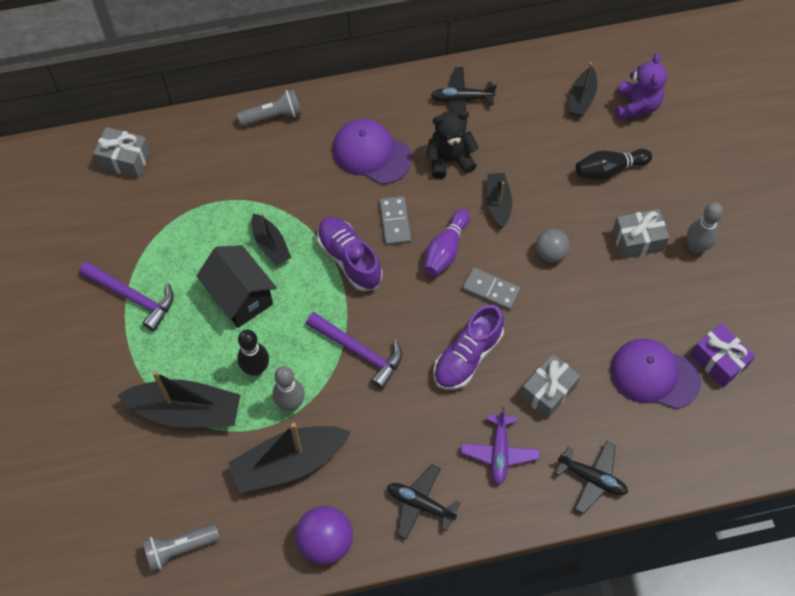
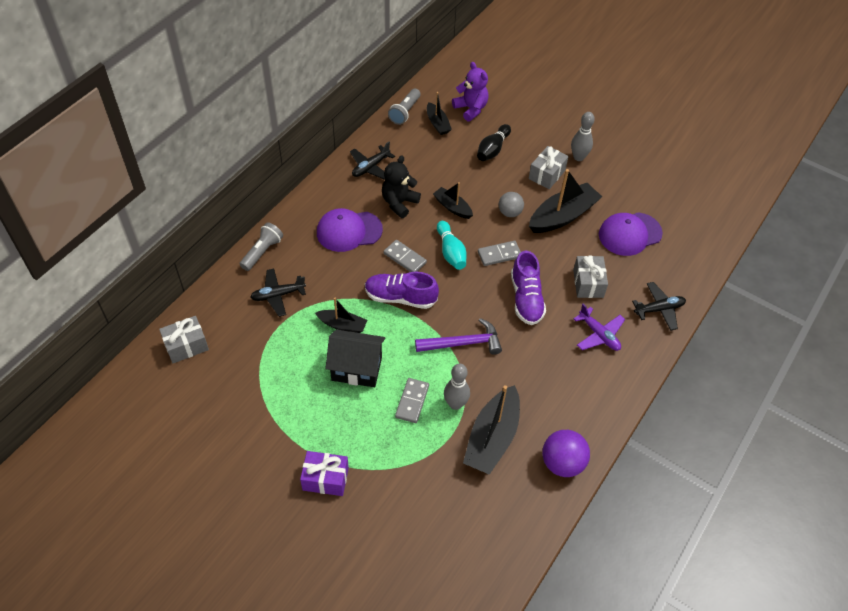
camera: 45 degrees left, 10 degrees down
(132, 297) = (283, 423): purple hammer -> none
(180, 548) = (482, 544): grey flashlight -> grey flashlight (405, 112)
(186, 411) = (395, 461): black boat -> black boat (562, 216)
(256, 368) = (412, 401): black bowling pin -> grey domino
(420, 504) = (589, 397): black plane -> black plane (278, 295)
(445, 250) = (451, 252): purple bowling pin -> turquoise bowling pin
(718, 361) = (651, 204): purple gift -> purple gift (325, 479)

